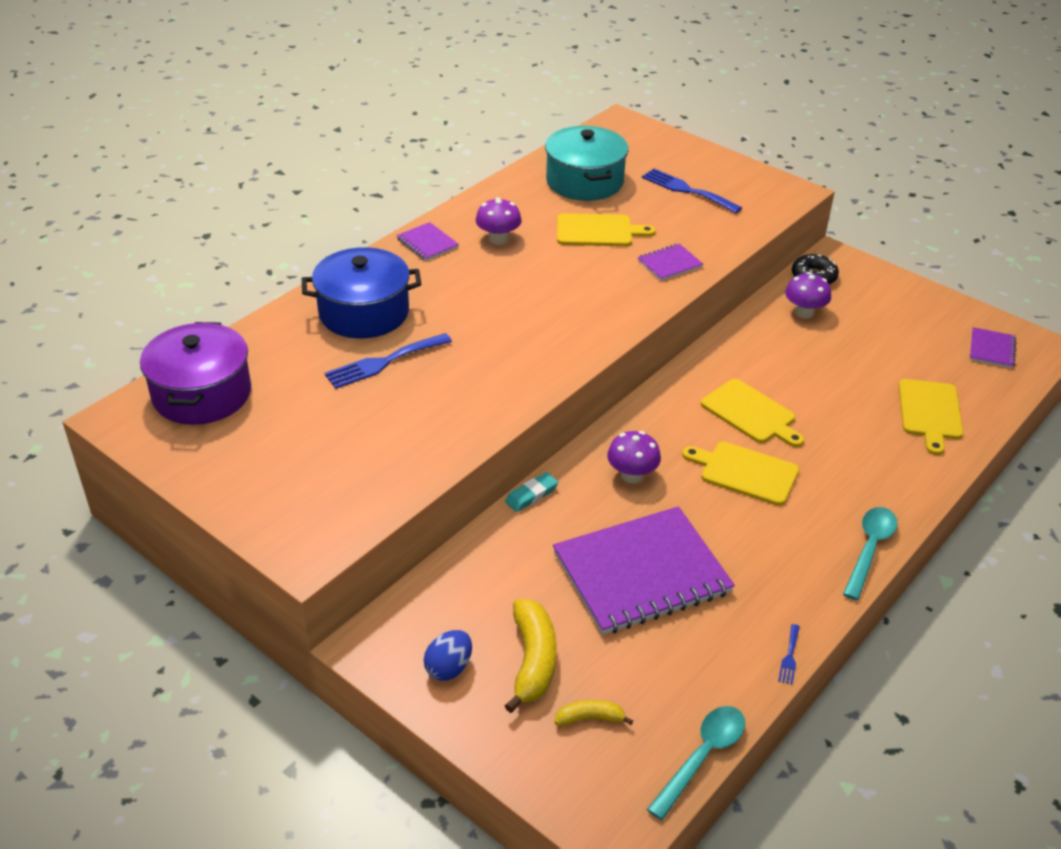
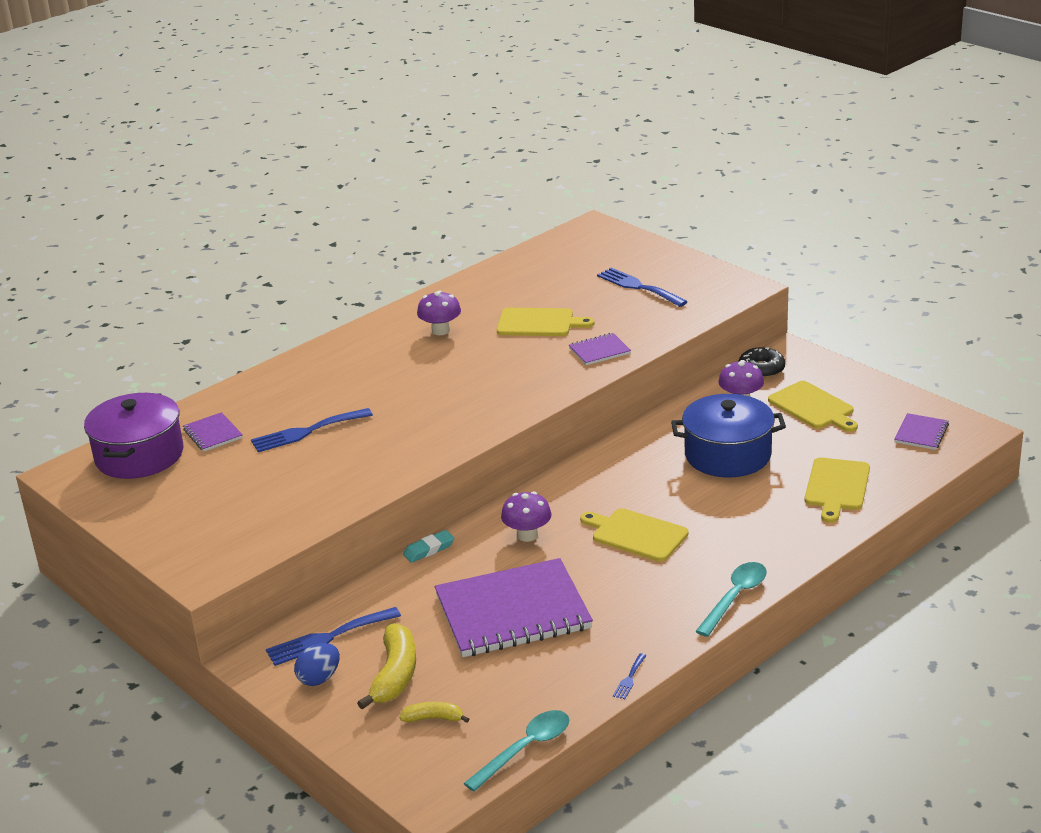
camera: 10 degrees right, 10 degrees down
(364, 312) = (299, 392): blue pot -> blue pot (727, 455)
(427, 243) = (372, 334): purple notebook -> purple notebook (213, 434)
(446, 613) = (328, 638): none -> blue fork
(584, 181) = (539, 280): turquoise pot -> none
(751, 413) = (658, 486): yellow cutting board -> yellow cutting board (813, 407)

